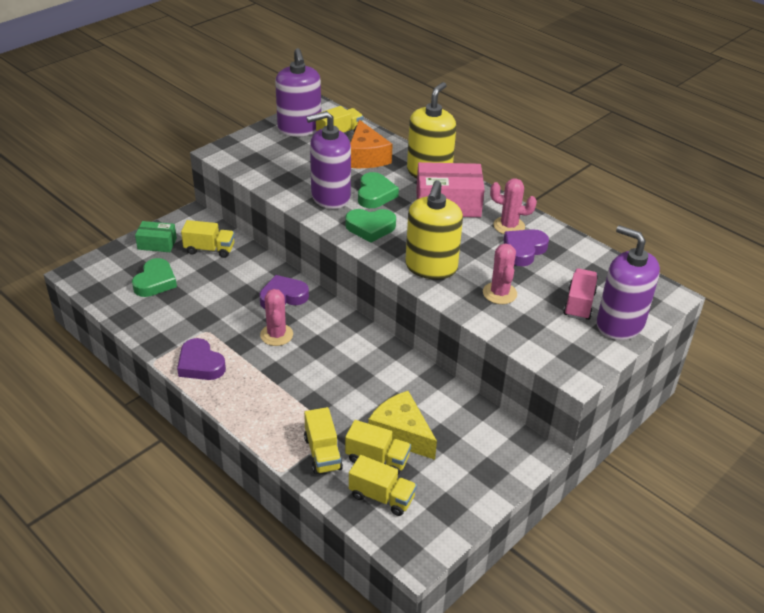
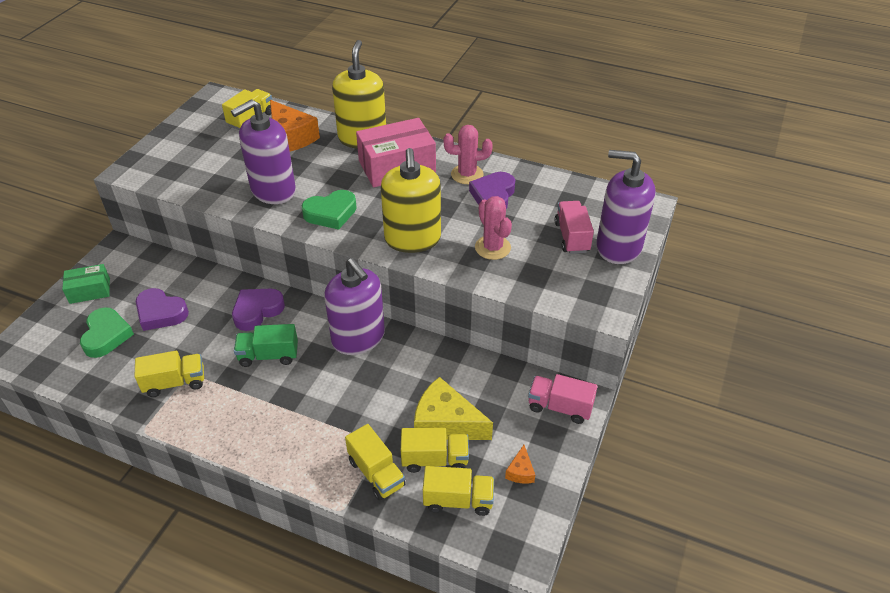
camera: 20 degrees left, 5 degrees up
(200, 364) = (199, 416): purple heart -> purple heart (160, 313)
(209, 249) = (153, 281): yellow truck -> yellow truck (175, 383)
(276, 335) = (268, 355): pink cactus -> green truck
(299, 128) = (205, 124): purple soap dispenser -> purple soap dispenser (358, 338)
(375, 194) = (319, 176): green heart -> none
(447, 493) = (520, 471): none -> orange cheese
(510, 453) = (560, 407): none -> pink truck

